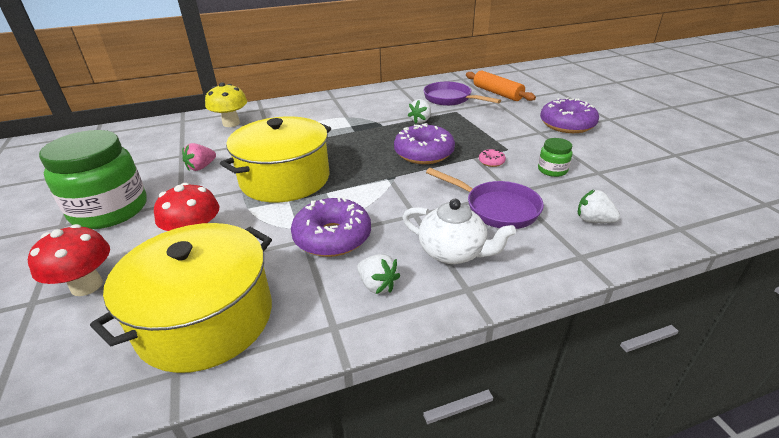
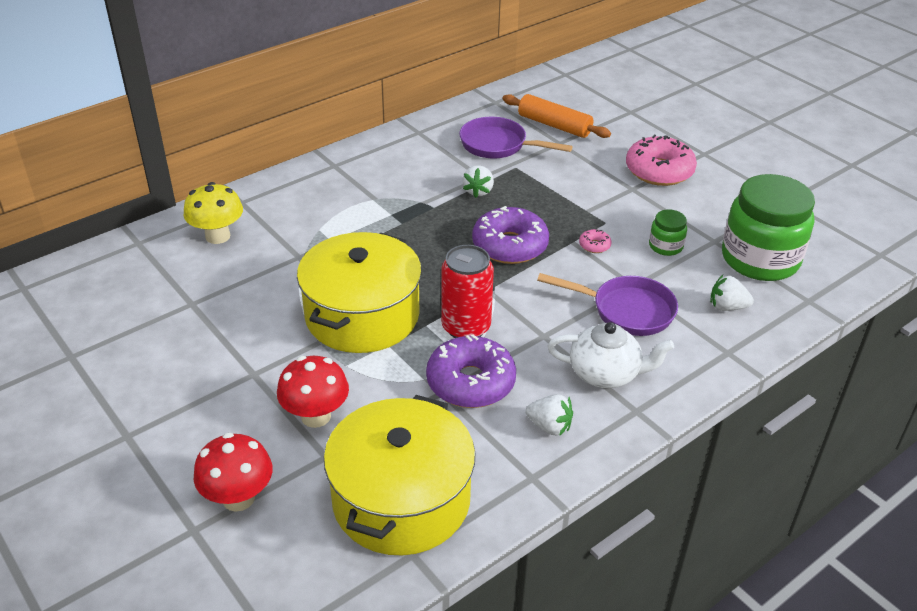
camera: 20 degrees left, 5 degrees up
(110, 210) = (171, 403): green jar -> green jar (760, 259)
(201, 167) = (237, 318): pink strawberry -> none
(355, 198) = (466, 327): none -> red can
(567, 124) = (659, 171): purple donut -> pink donut

